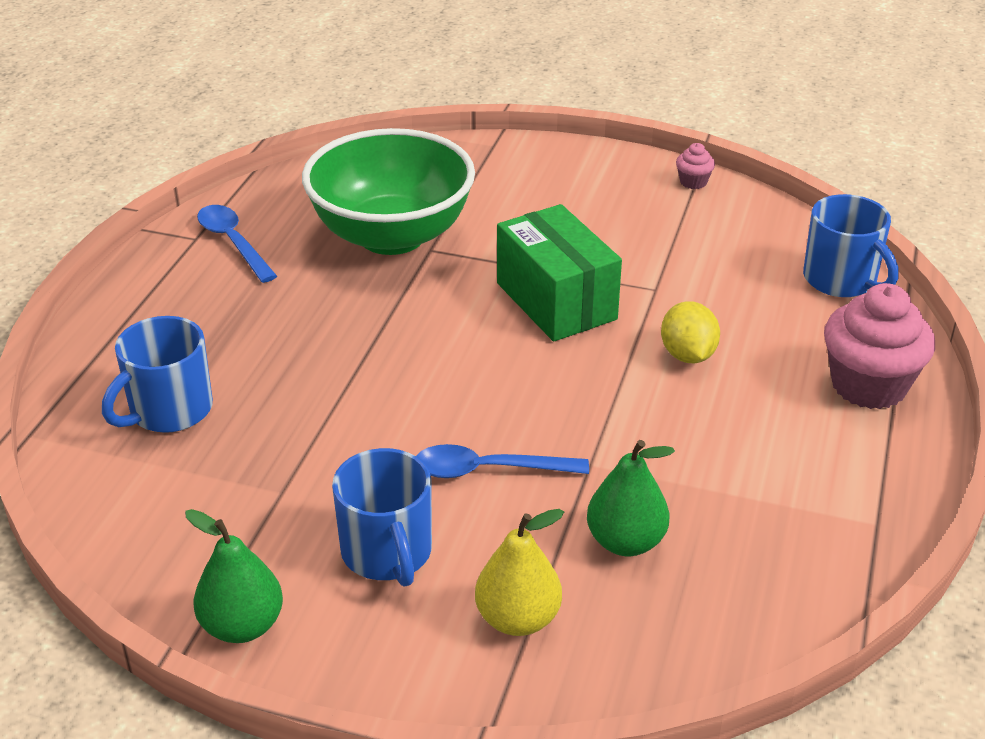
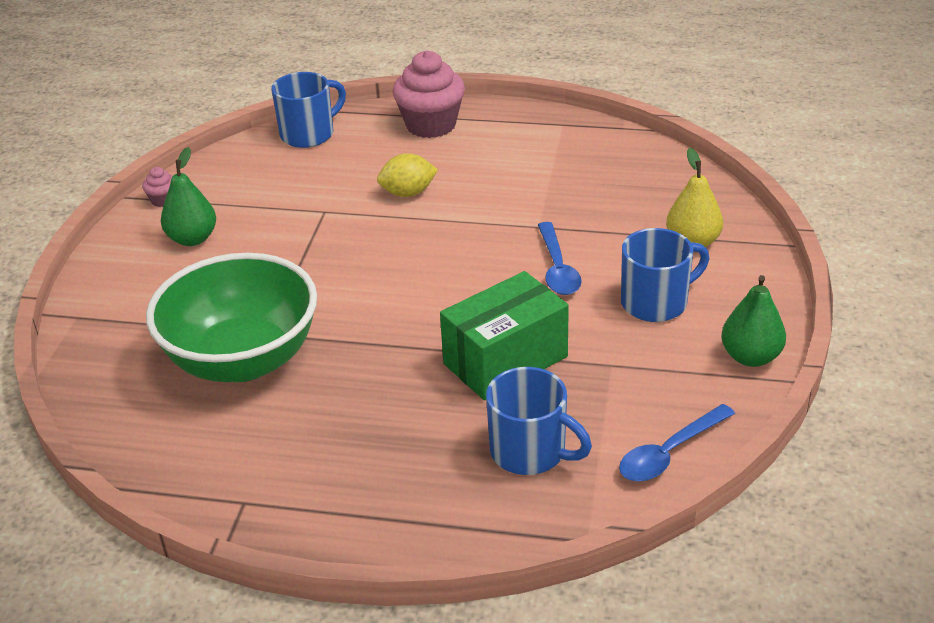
camera: 95 degrees left, 0 degrees up
(233, 242) = (253, 469): blue spoon -> blue spoon (669, 452)
(556, 301) = (344, 256): green box -> green box (505, 360)
(625, 542) = (609, 207): green pear -> green pear (192, 239)

